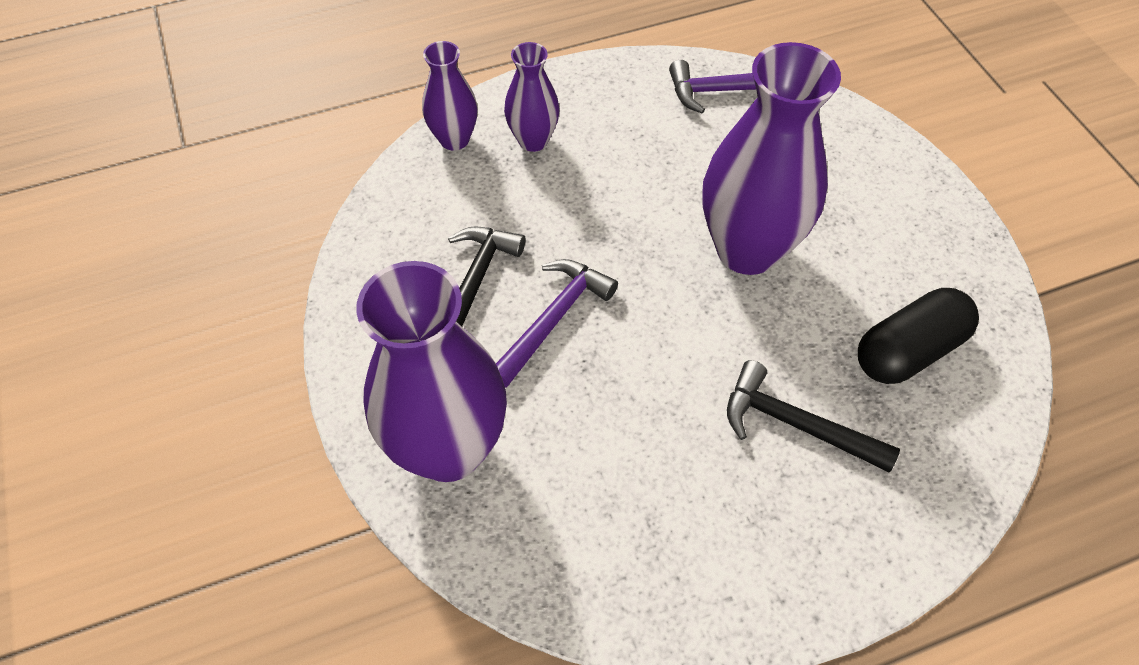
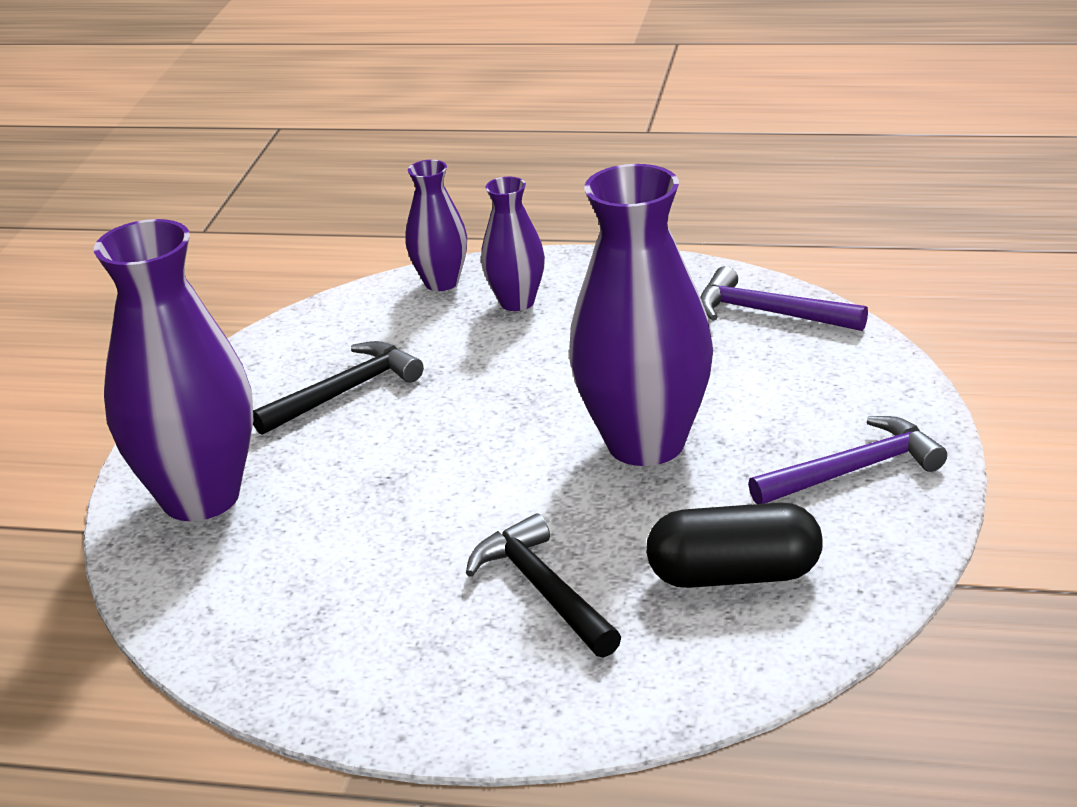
camera: 35 degrees right, 25 degrees down
(553, 319) = (391, 438): purple hammer -> purple hammer (853, 470)

